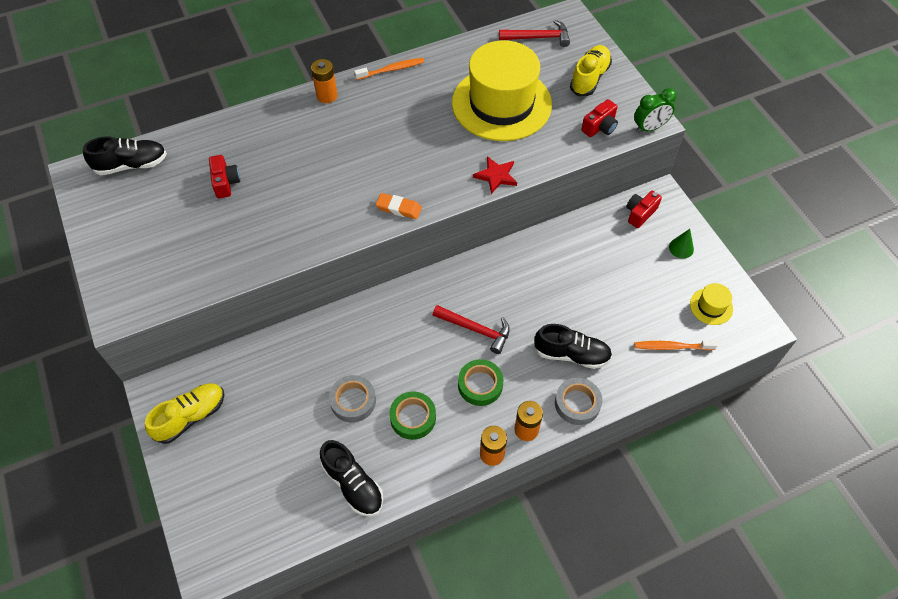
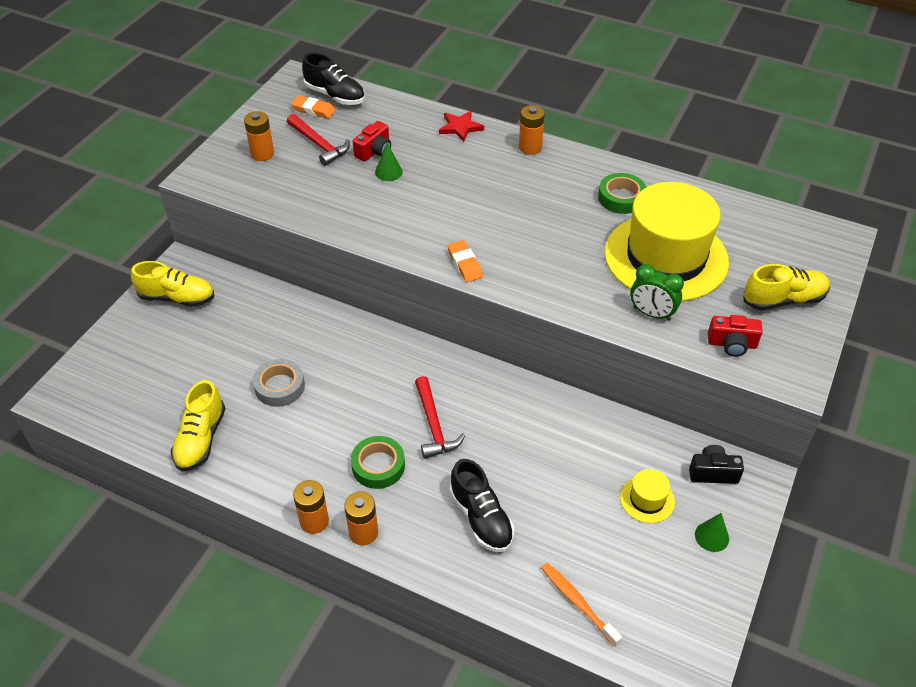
camera: 50 degrees right, 10 degrees down
(132, 189) = (313, 110): none -> orange eraser
(143, 253) = (262, 154): none -> orange battery
(258, 189) = (388, 172): none -> green cone
(353, 484) = (201, 439): black shoe -> yellow shoe
(391, 69) = (609, 165): orange toothbrush -> none
(413, 417) = (300, 438): green tape -> green tape (621, 198)
(496, 176) = (577, 305): red star -> red star (460, 127)
(538, 37) = (782, 233): red hammer -> red hammer (319, 144)
(577, 403) = (430, 557): grey tape -> none
(640, 213) = (713, 473): red camera -> black camera
(649, 128) = (783, 384): green clock -> green clock (651, 314)
(711, 306) = (667, 610): yellow hat -> yellow hat (647, 499)

